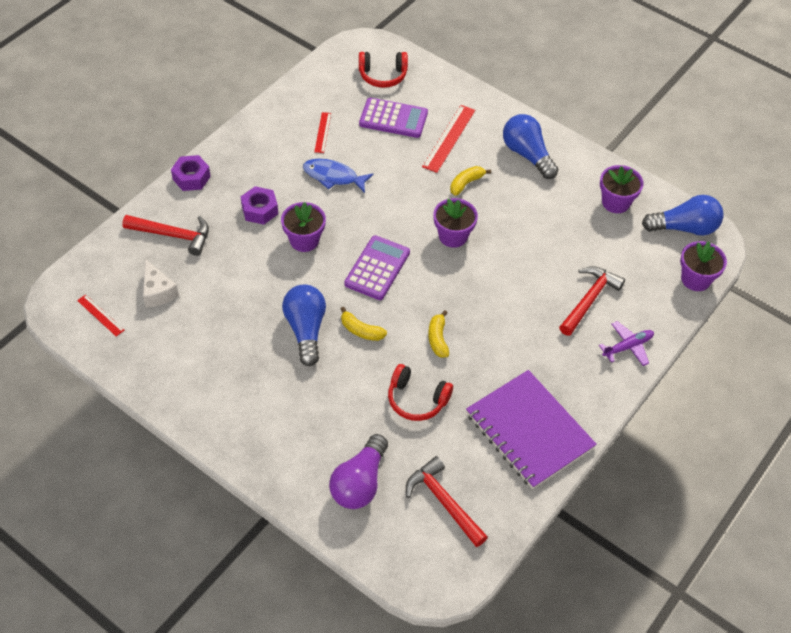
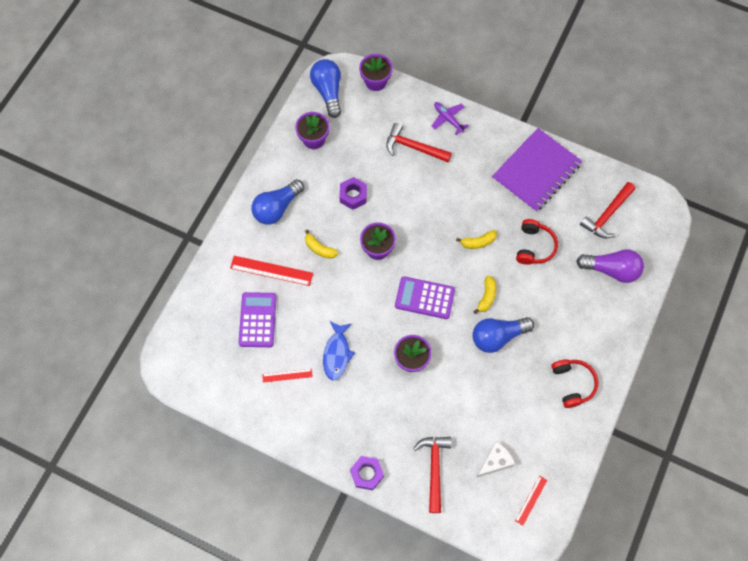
camera: 100 degrees left, 15 degrees up
(260, 210) = (388, 404): purple nut -> purple nut (353, 196)
(383, 75) = (204, 340): red headphones -> red headphones (572, 384)

